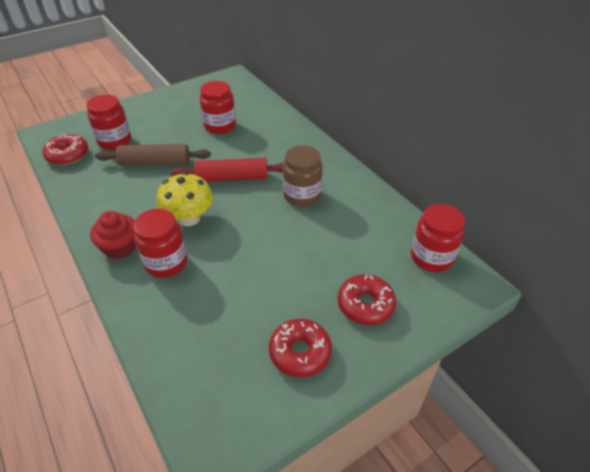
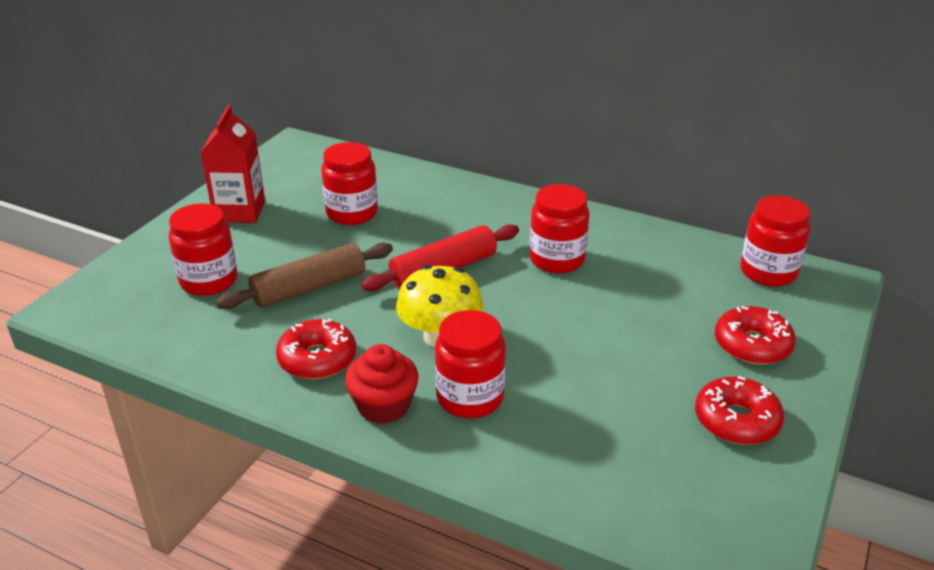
camera: 30 degrees left, 10 degrees down
(68, 155) = (151, 324): red donut -> red donut (317, 359)
(167, 106) = (240, 211): none -> red carton
(302, 196) = (557, 259): brown jar -> red jar

